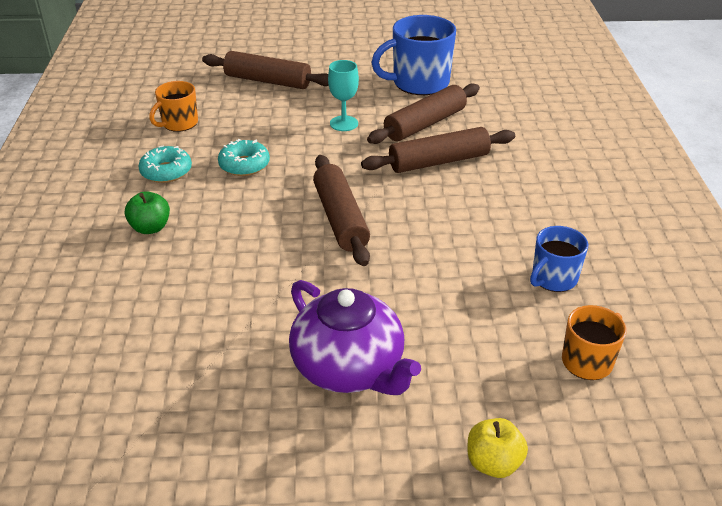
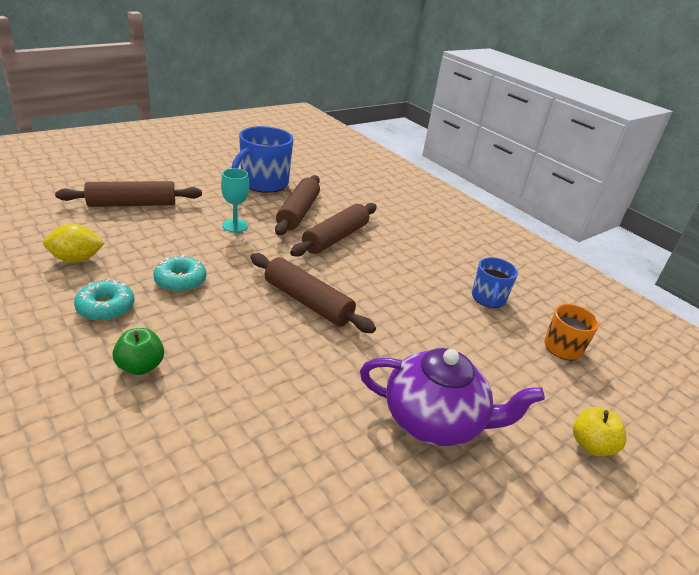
camera: 40 degrees left, 5 degrees down
(179, 123) = (76, 259): orange mug -> yellow lemon

